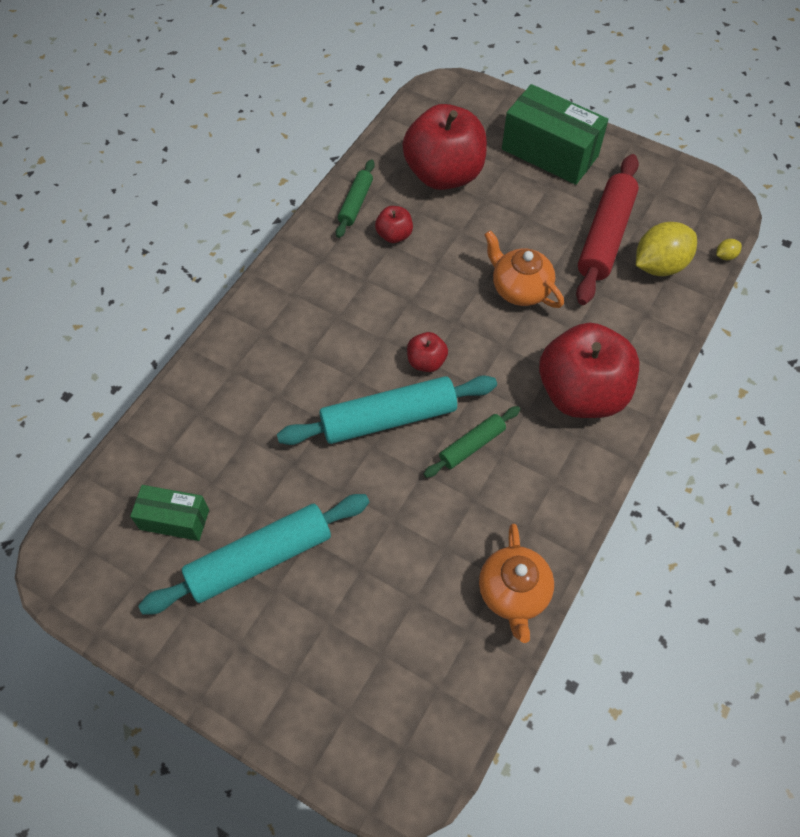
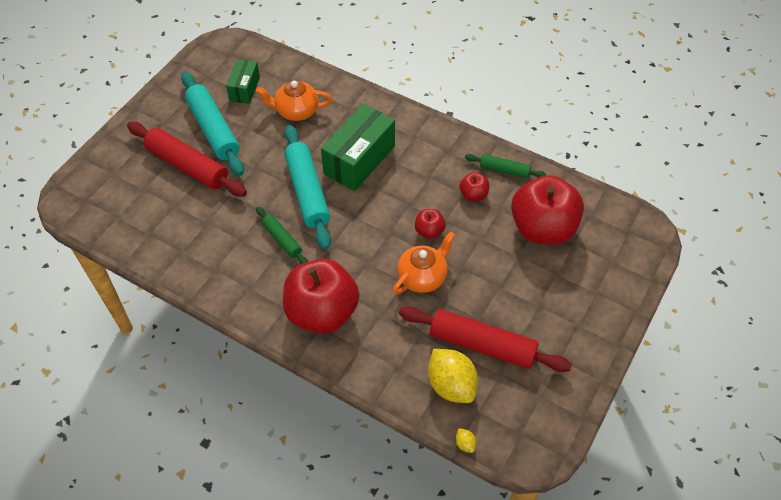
camera: 90 degrees right, 5 degrees down
(334, 589) = (188, 166): none -> red rolling pin
(426, 362) = (354, 214): red apple -> red apple (429, 231)
(513, 593) = (170, 259): orange teapot -> orange teapot (296, 111)
(549, 153) = (579, 309): green box -> green box (359, 160)

